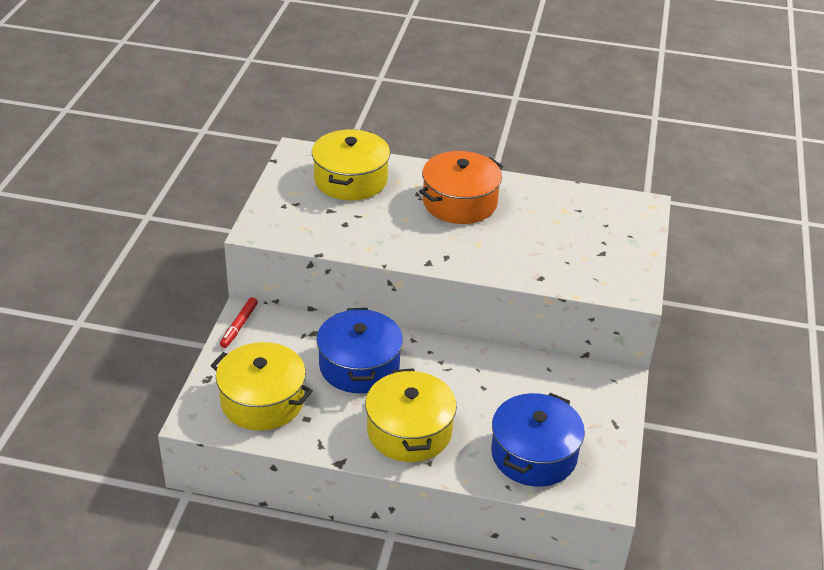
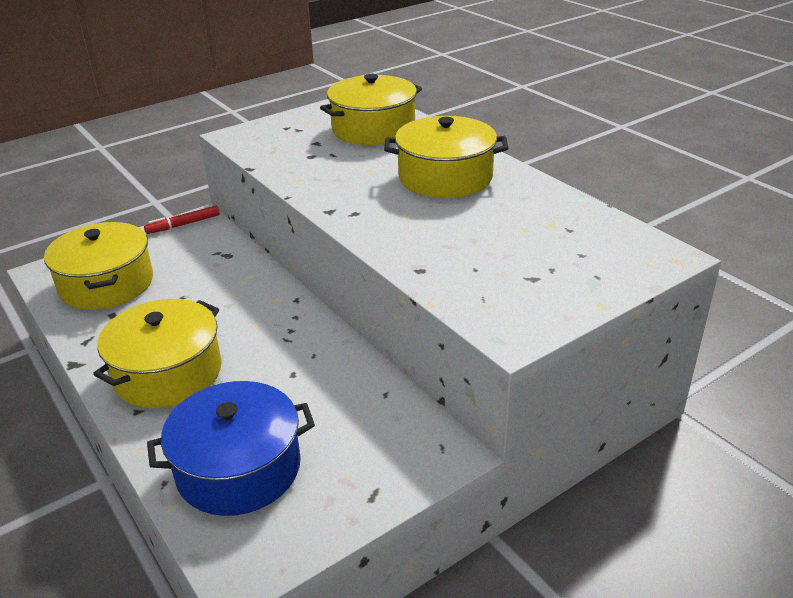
camera: 45 degrees right, 5 degrees down
(359, 366) = (219, 297): blue pot -> none
(460, 202) = (445, 177): orange pot -> yellow pot

